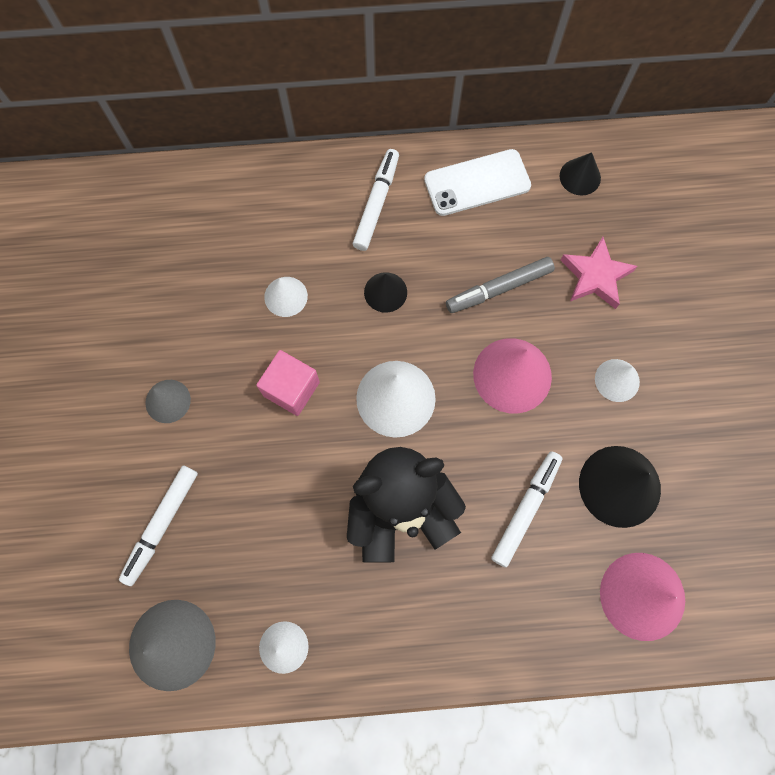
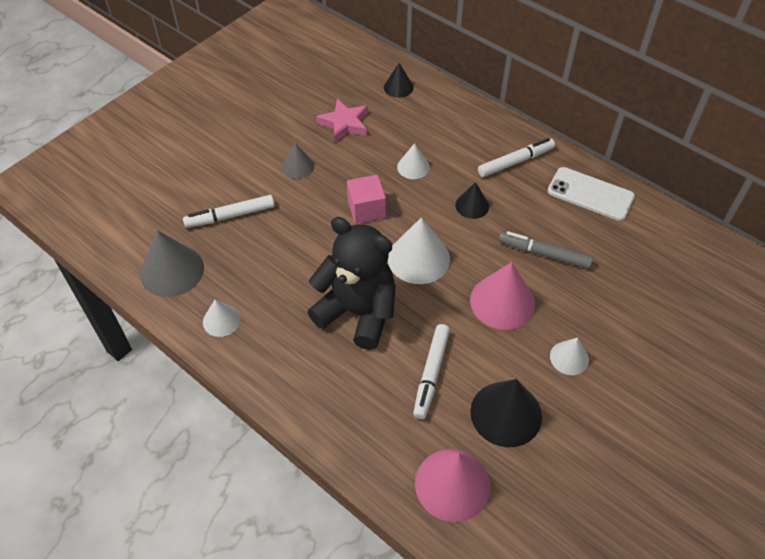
camera: 45 degrees right, 20 degrees down
(525, 509) = (431, 374): white marker -> white marker turned 120 degrees clockwise
(580, 177) = (665, 237): black cone -> black cone (398, 87)
(595, 276) = (617, 294): pink star -> pink star (344, 124)

